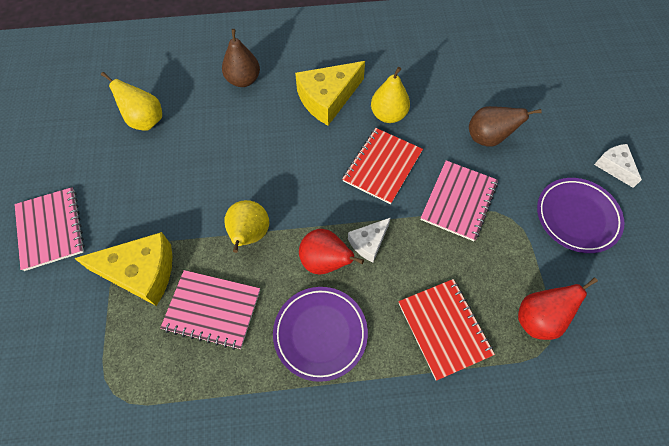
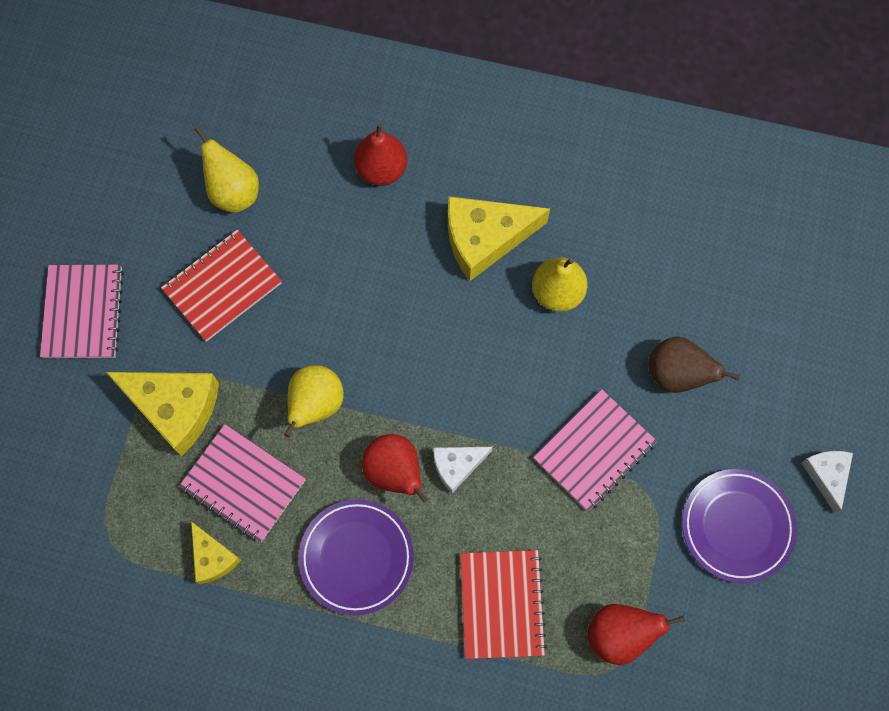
camera: 20 degrees right, 10 degrees up
(205, 375) = (213, 557): none -> yellow cheese
(243, 80) = (381, 169): brown pear -> red pear
(382, 166) = (517, 367): red notebook -> red notebook (222, 286)

